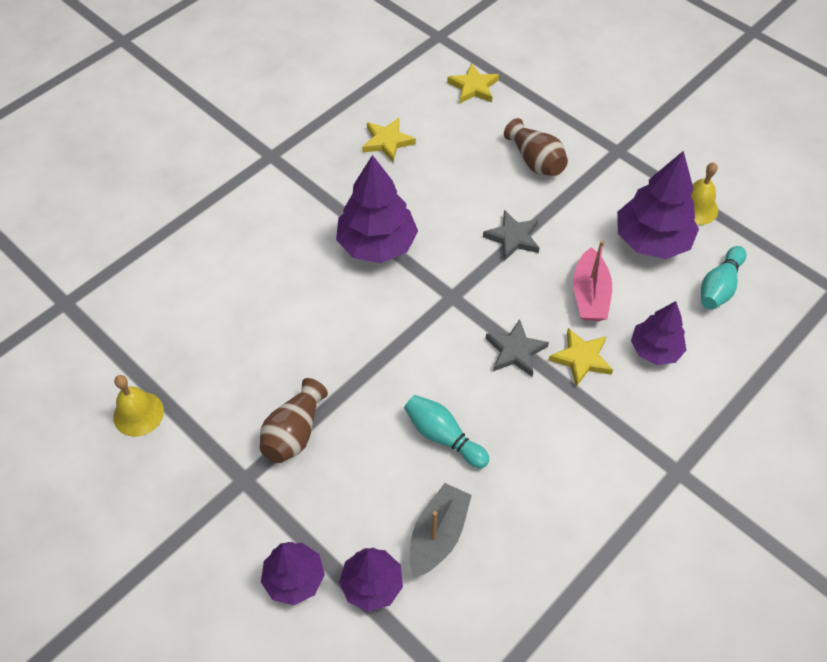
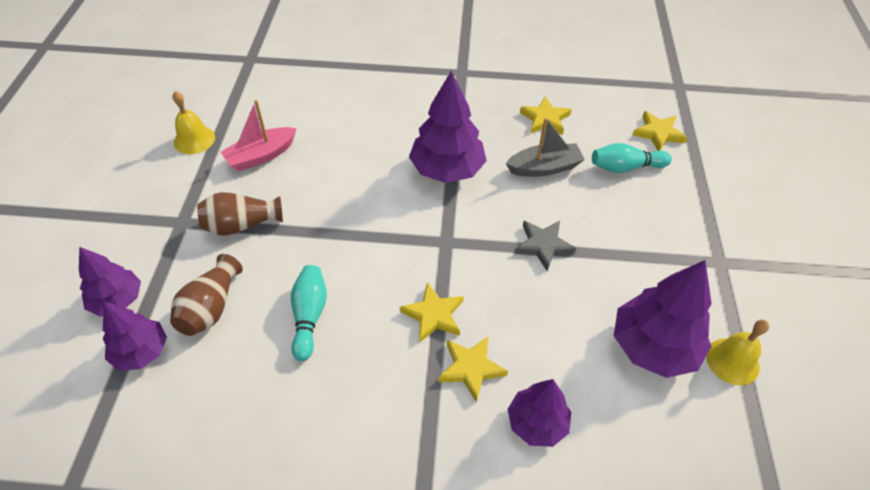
camera: 50 degrees right, 5 degrees down
(438, 535) = (214, 369): grey boat -> grey boat (544, 168)
(515, 351) = (433, 315): grey star -> yellow star
(535, 161) = (636, 213): brown vase -> brown vase (211, 308)
(589, 295) = (543, 334): pink boat -> pink boat (261, 156)
(719, 286) = (665, 437): turquoise bowling pin -> turquoise bowling pin (625, 167)

